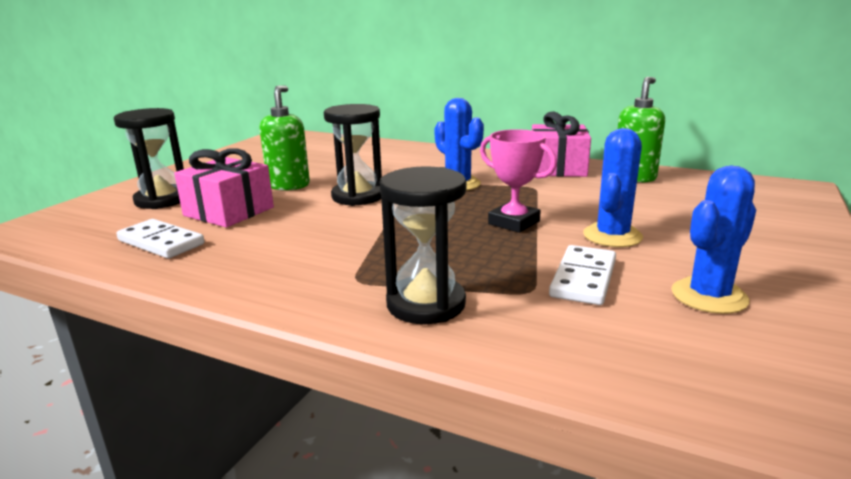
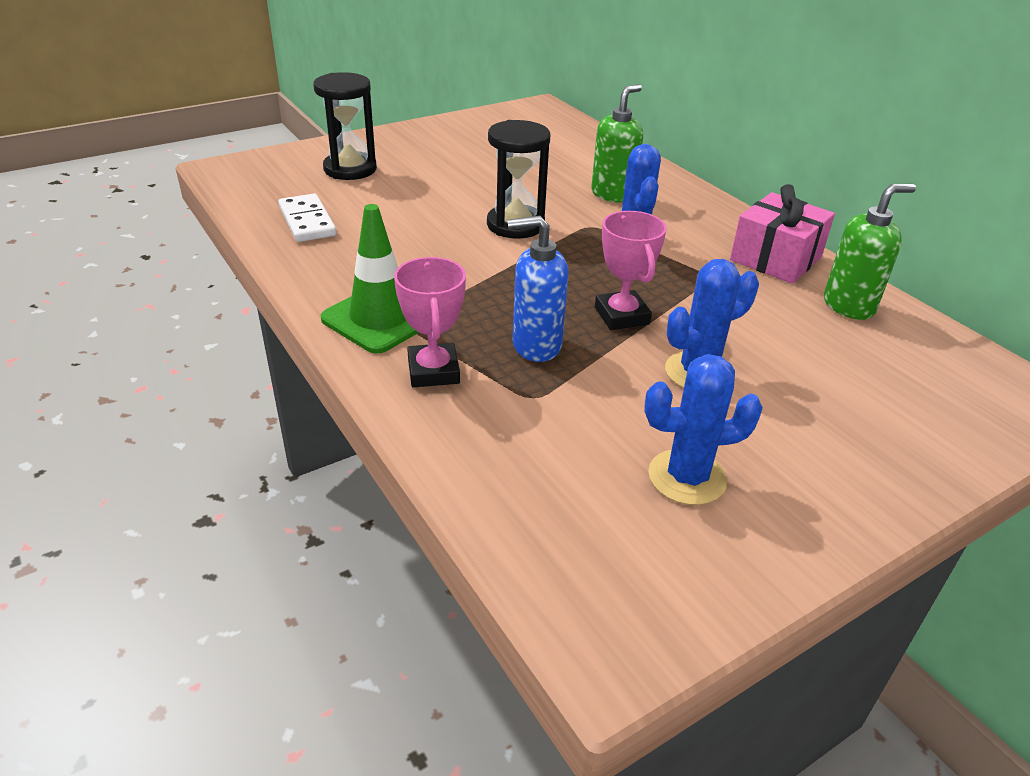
camera: 30 degrees right, 15 degrees up
(229, 211) = (388, 203): pink gift -> none
(289, 185) = (469, 187): green soap dispenser -> green soap dispenser (613, 194)
(325, 285) = (380, 318): none -> green traffic cone
(426, 304) = (433, 371): black hourglass -> pink trophy
(482, 259) = (536, 345): none -> blue soap dispenser
(583, 278) = (597, 406): white domino -> none

